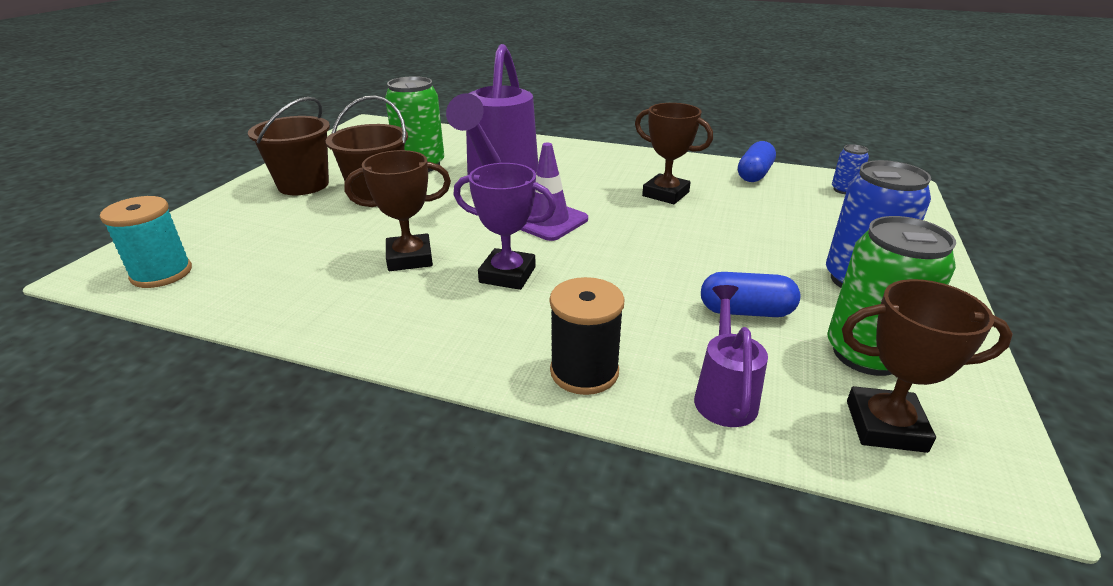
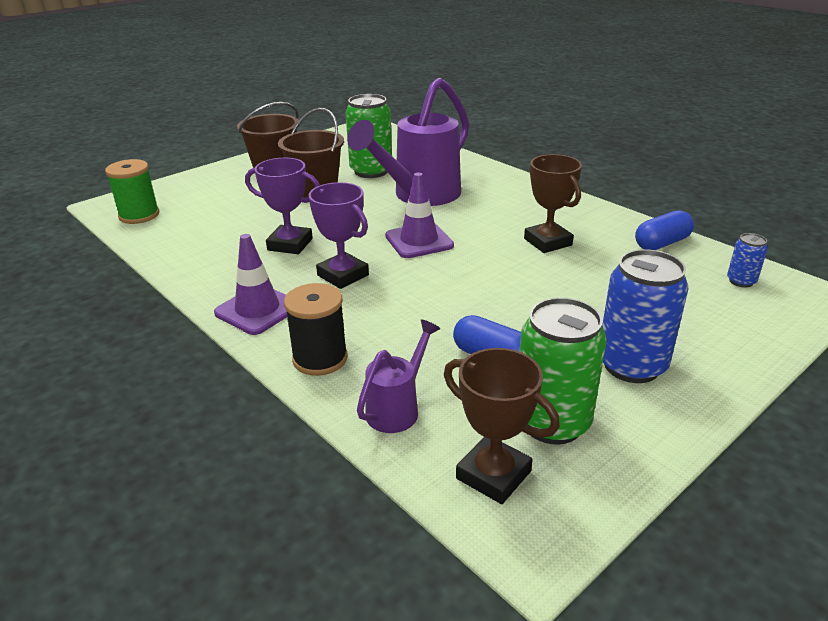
camera: 30 degrees right, 0 degrees up
(161, 273) = (139, 215): turquoise spool -> green spool
(409, 258) = (290, 244): brown trophy -> purple trophy
(450, 341) = (257, 310): none -> purple traffic cone

